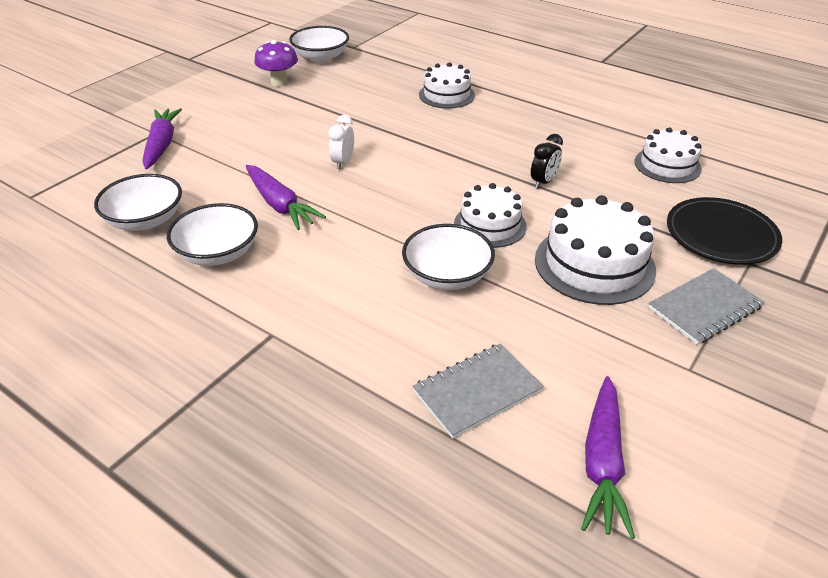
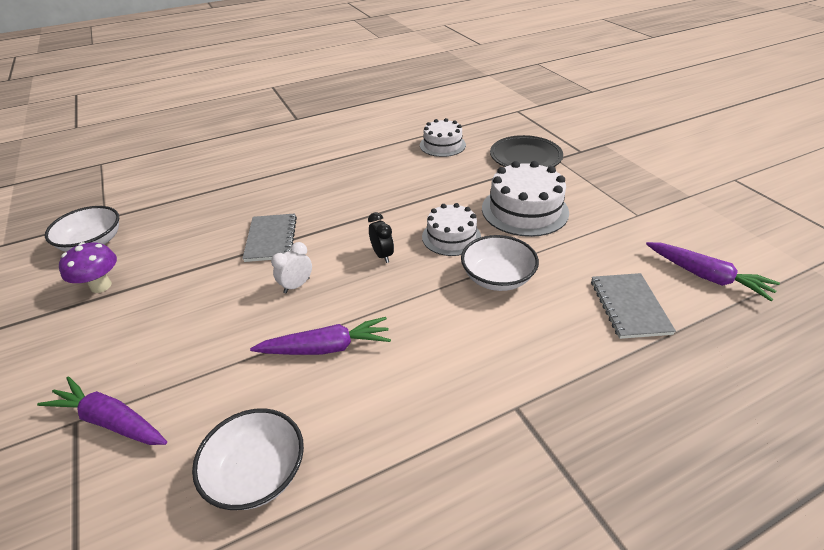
camera: 60 degrees left, 0 degrees up
(218, 253) = (369, 418): white bowl -> none
(343, 162) = (296, 285): white clock -> white clock turned 90 degrees clockwise
(446, 95) = (256, 196): white cake -> none
(543, 182) = (419, 196): black clock -> black clock (382, 255)
(704, 308) = (587, 189): grey notebook -> grey notebook (271, 239)

